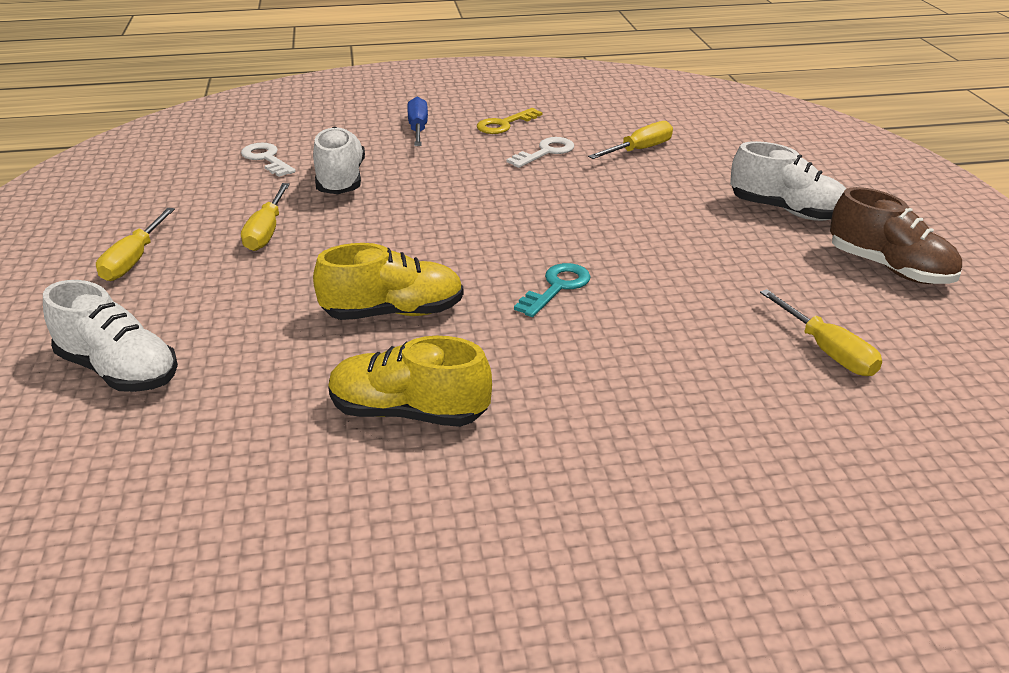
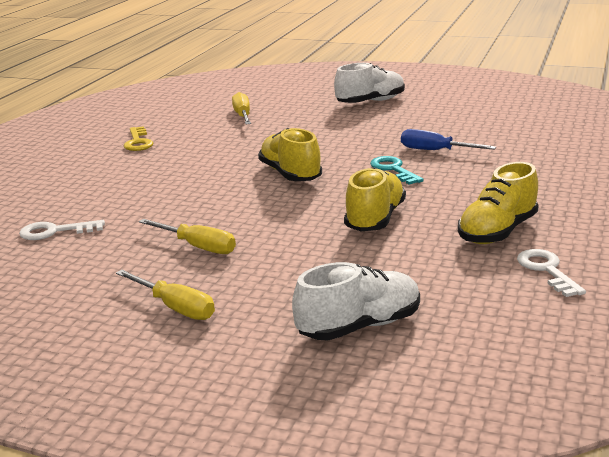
camera: 60 degrees left, 10 degrees down
(340, 180) = (145, 208): white shoe -> none
(418, 129) = (96, 169): blue screwdriver -> blue screwdriver (435, 151)
(485, 227) = (290, 174): none -> yellow shoe
(545, 152) = (204, 139): white key -> white key (547, 270)
(827, 351) = (518, 127): yellow screwdriver -> none
(889, 268) = (454, 98): brown shoe -> none

